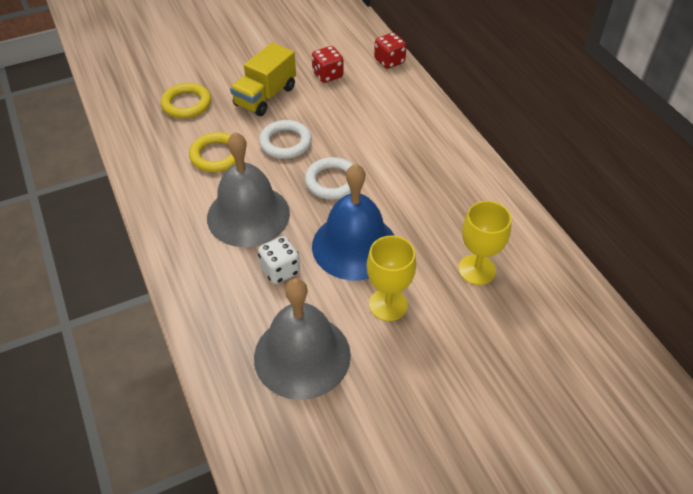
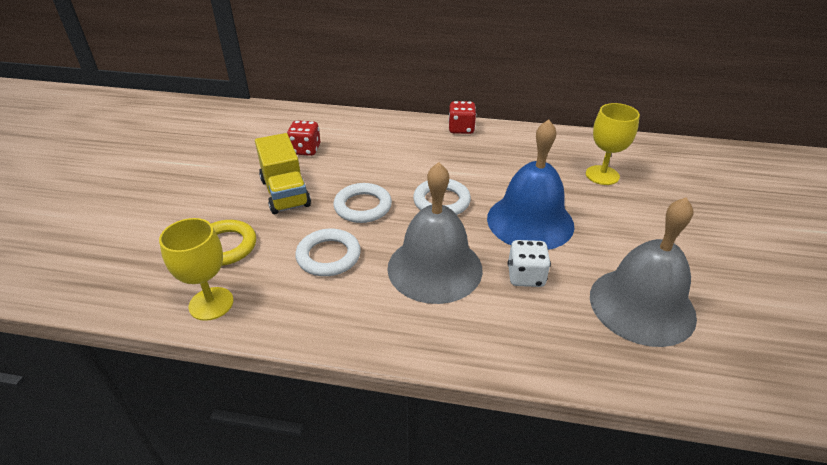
camera: 55 degrees left, 10 degrees down
(216, 155) = (328, 256): yellow ring -> white ring
(388, 304) = (610, 231): yellow goblet -> yellow goblet (211, 303)
(389, 61) = (331, 116): red dice -> red dice (461, 129)

